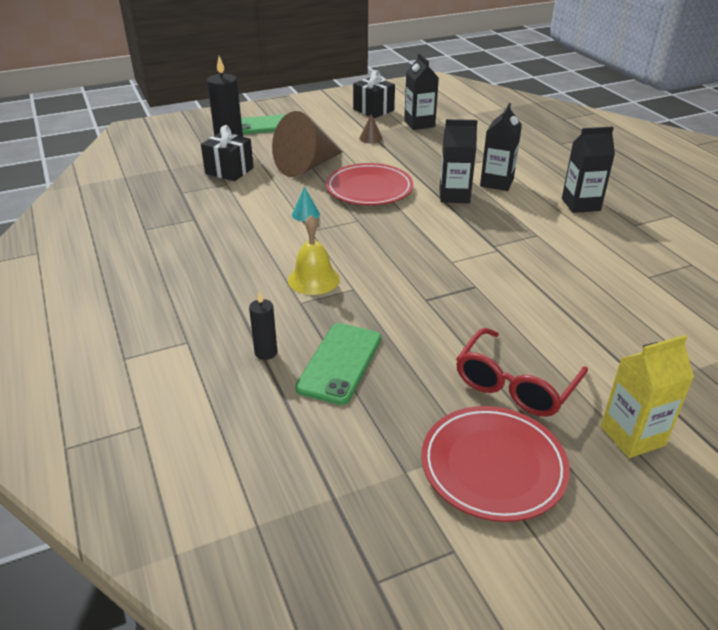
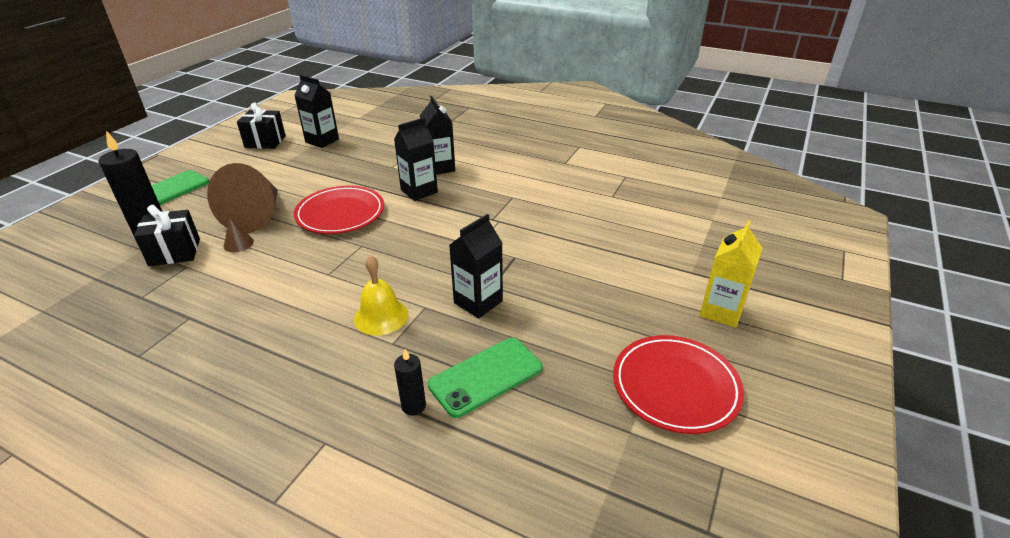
camera: 40 degrees left, 0 degrees up
(305, 214) = (306, 261): turquoise cone -> none
(340, 363) = (486, 376): green phone -> green phone turned 75 degrees clockwise
(370, 138) = (291, 168): brown cone -> brown cone (238, 243)
(515, 385) = (622, 318): red glasses -> none
(580, 204) = (516, 162): black carton -> black carton (478, 302)

